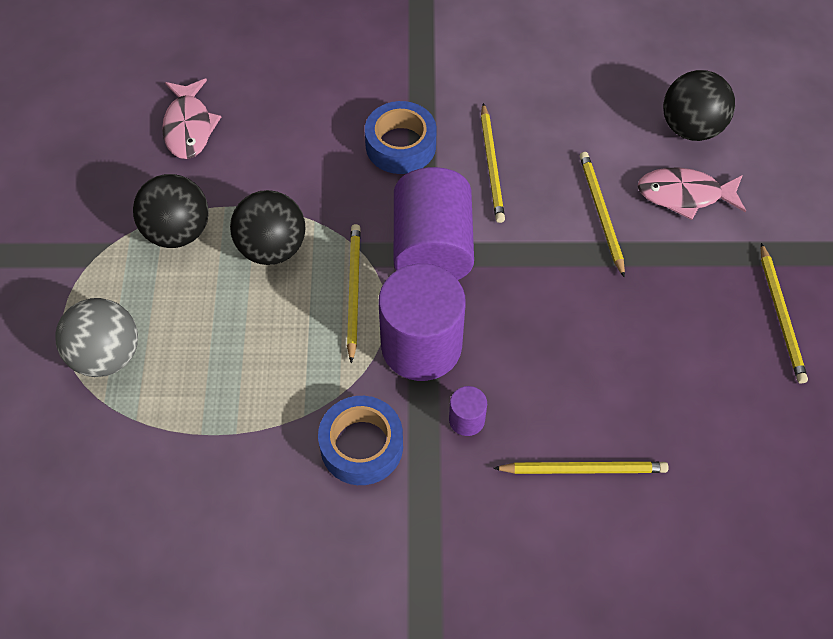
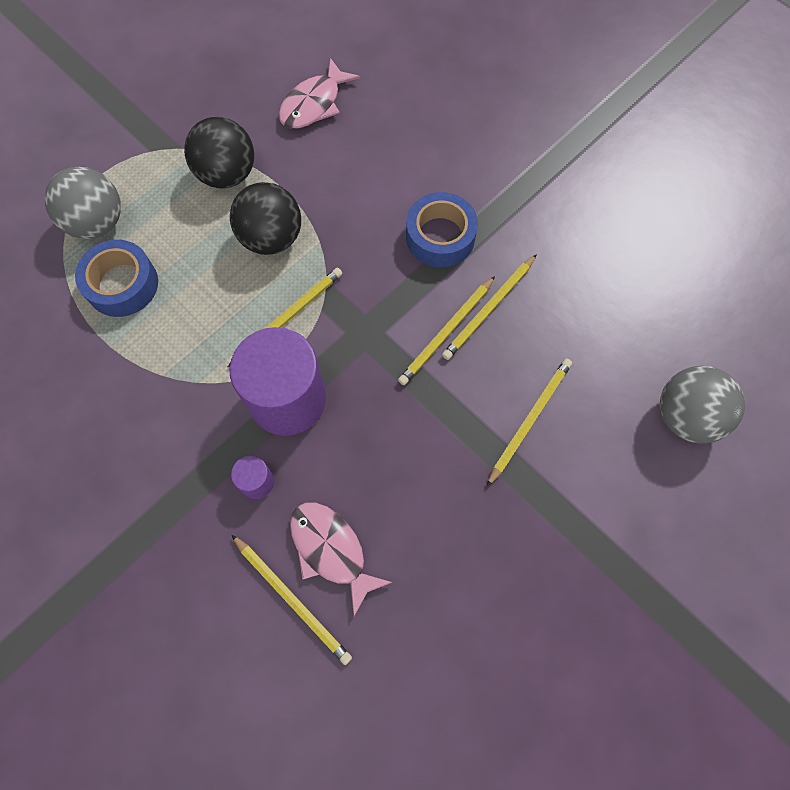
camera: 45 degrees right, 10 degrees up
(361, 446) = (172, 432): blue tape -> blue tape (122, 284)
(432, 248) = (375, 334): purple cylinder -> none
(685, 195) = (615, 466): pink fish -> pink fish (331, 550)
(691, 128) = (685, 416): black ball -> grey ball
(781, 316) = (579, 637): yellow pencil -> yellow pencil (446, 332)

